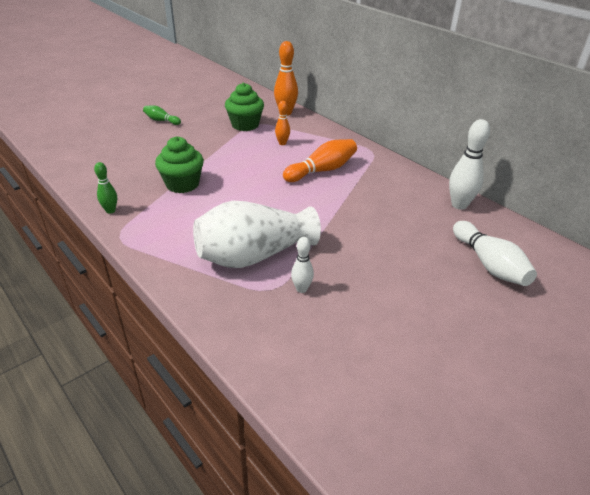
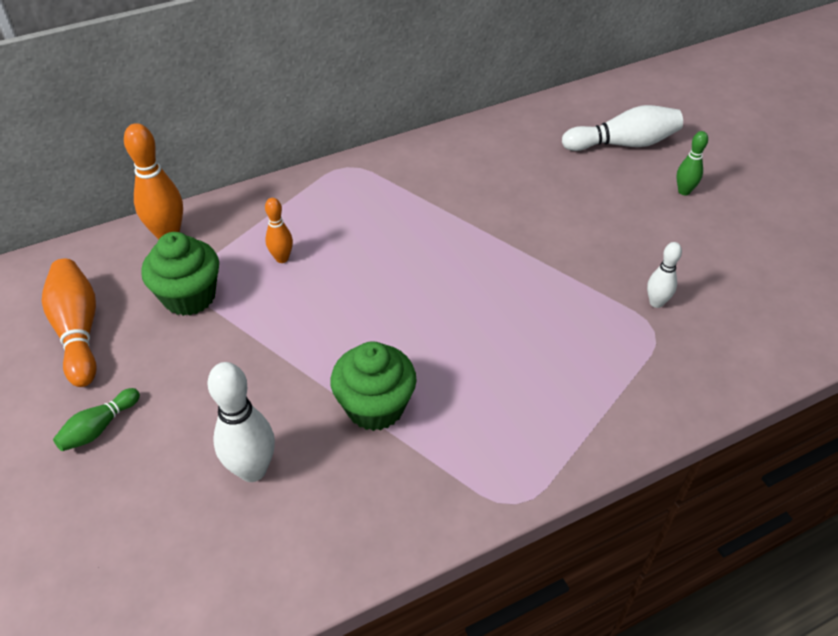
camera: 75 degrees left, 10 degrees up
(110, 211) = (434, 518): green bowling pin -> green bowling pin (684, 191)
(253, 255) = (585, 339): white vase -> none
(322, 170) = (386, 229): orange bowling pin -> orange bowling pin (78, 331)
(459, 205) = (507, 129): white bowling pin -> white bowling pin (252, 470)

